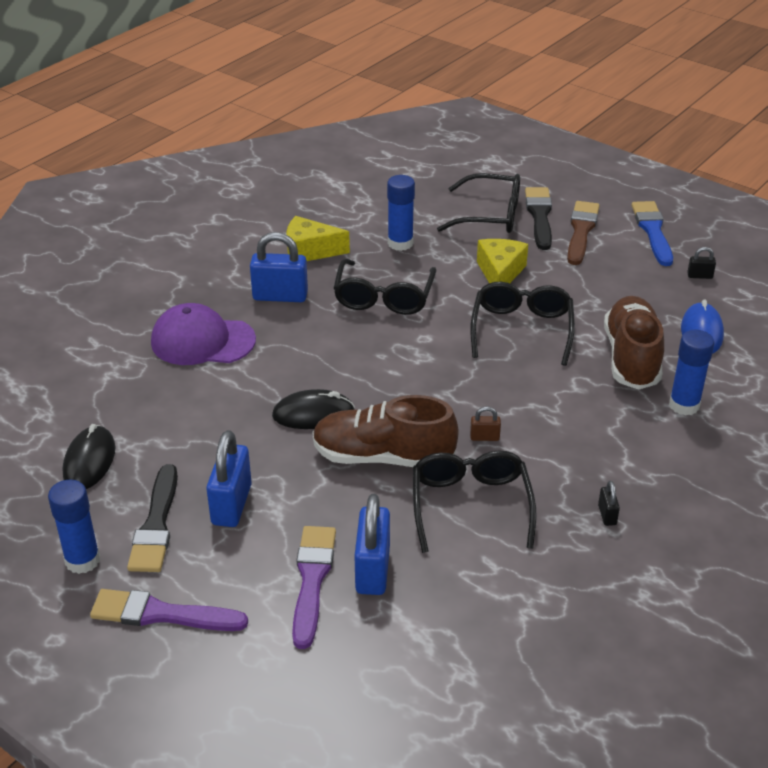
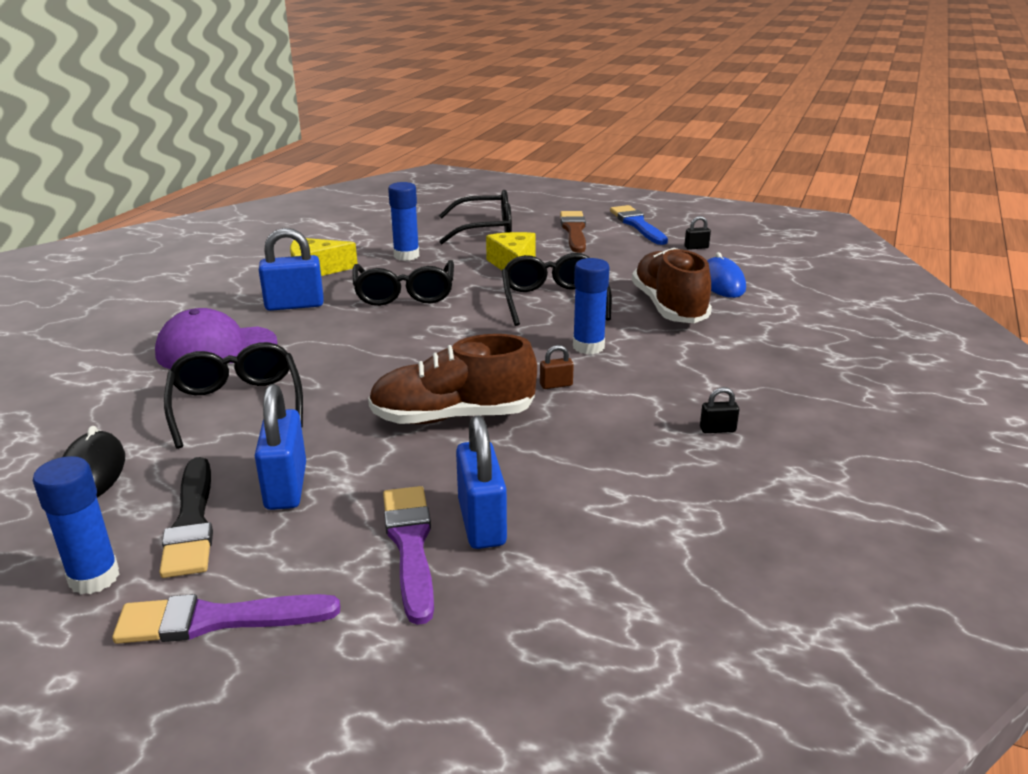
camera: 15 degrees left, 10 degrees down
(313, 414) = (360, 391): black mouse -> none
(471, 506) = (569, 445): black glasses -> black glasses (237, 405)
(539, 216) = (531, 225): black brush -> none
(607, 515) = (717, 429): black padlock -> black padlock turned 75 degrees counterclockwise
(684, 405) = (739, 334): blue glue stick -> blue glue stick (588, 347)

